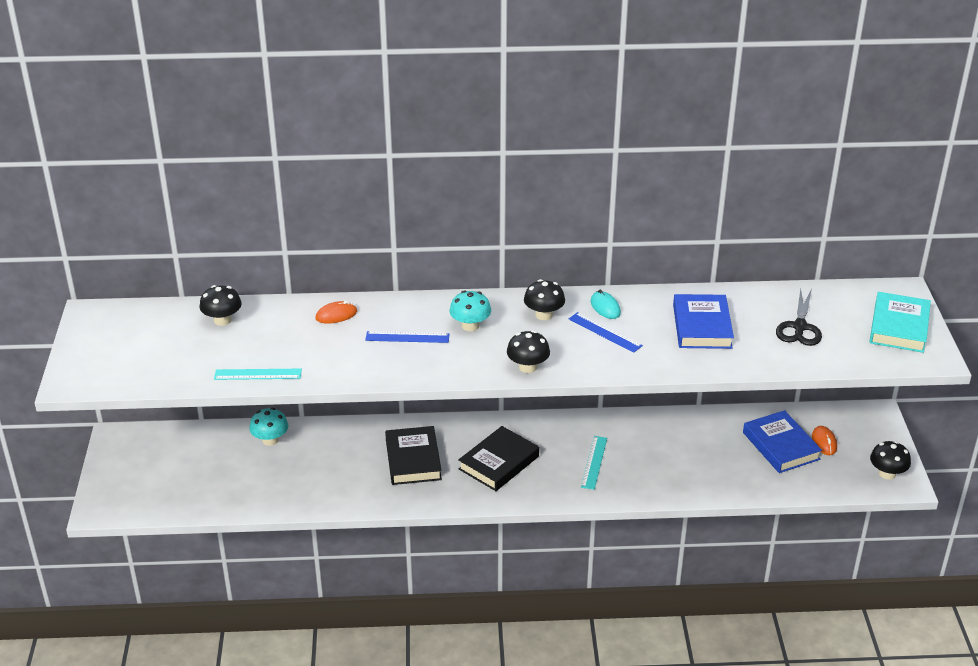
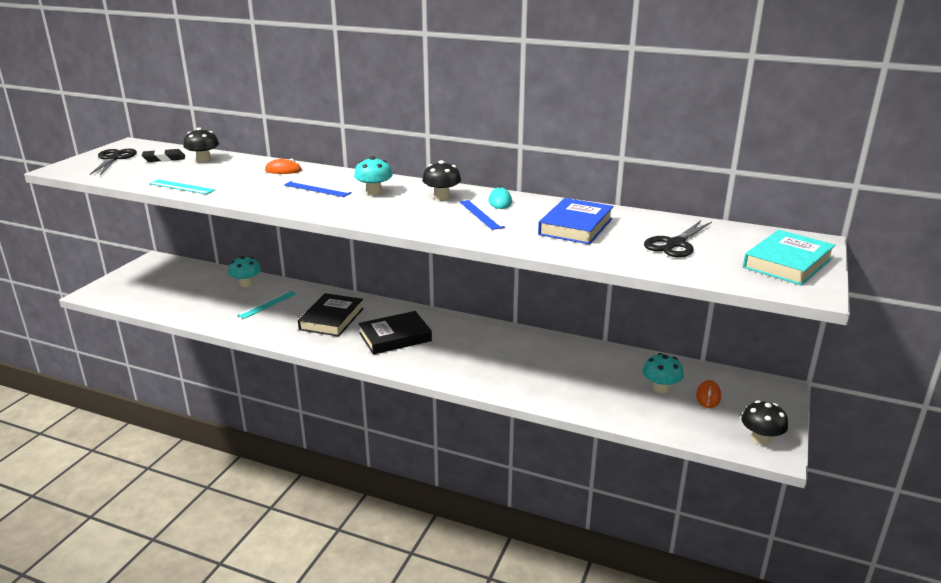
camera: 25 degrees right, 10 degrees down
(111, 347) = (114, 159): none -> black scissors
(173, 331) = (164, 159): none -> black eraser
(528, 367) = (388, 220): black mushroom -> none
(594, 462) = (474, 356): turquoise ruler -> turquoise ruler (267, 304)
(780, 446) = (660, 388): blue book -> turquoise mushroom

